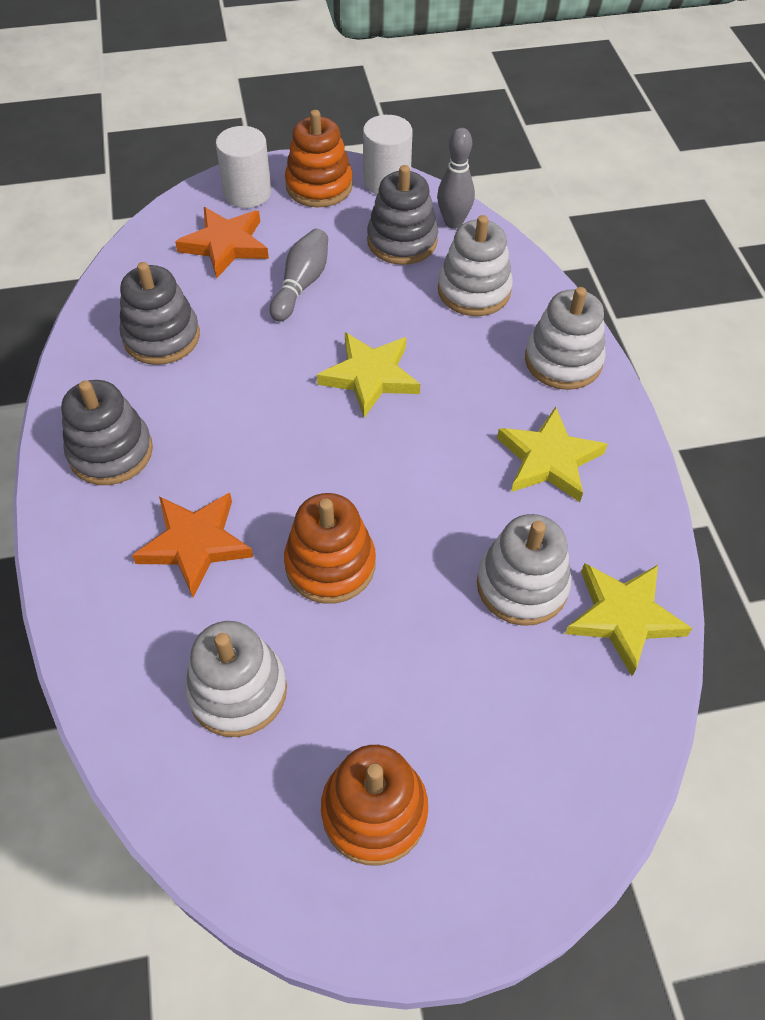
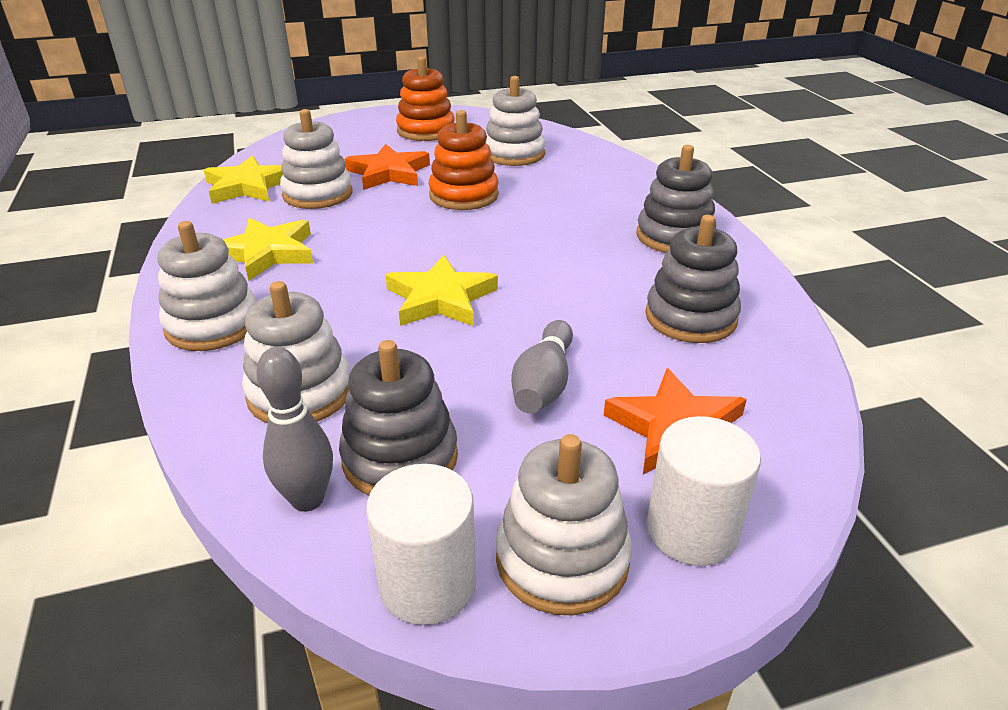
camera: 175 degrees right, 20 degrees down
(195, 544) = (570, 198): orange star -> orange star (388, 173)
(319, 186) = (562, 559): orange stacking toy -> white stacking toy

